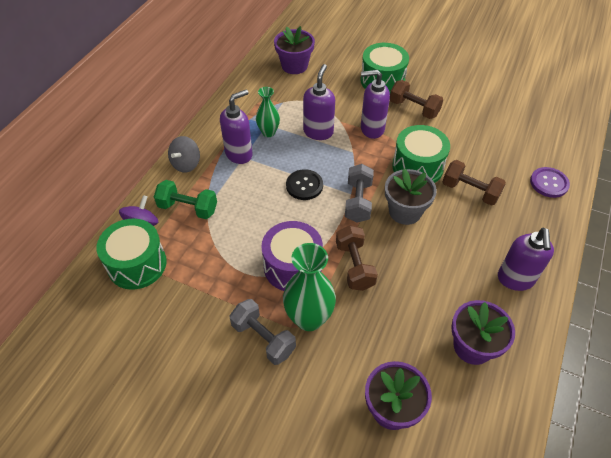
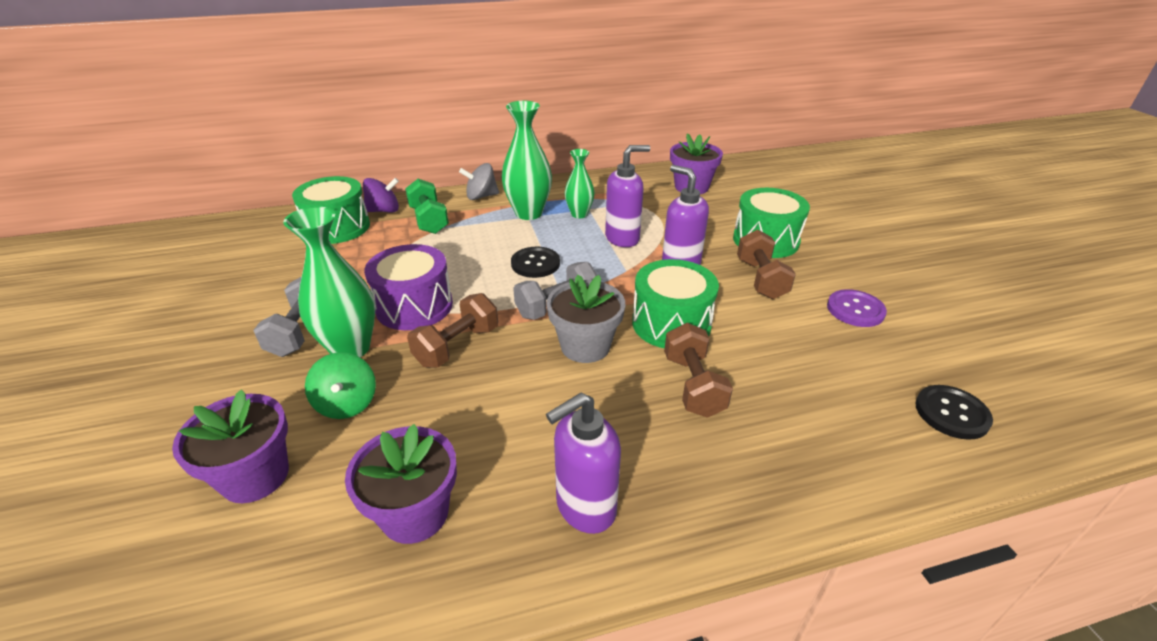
camera: 50 degrees right, 15 degrees down
(239, 154) = (528, 213): purple soap dispenser -> green vase
(363, 341) = (347, 403): none -> green spinning top
(549, 183) = (827, 461): purple button -> purple button (855, 310)
(553, 126) = (951, 413): none -> black button

